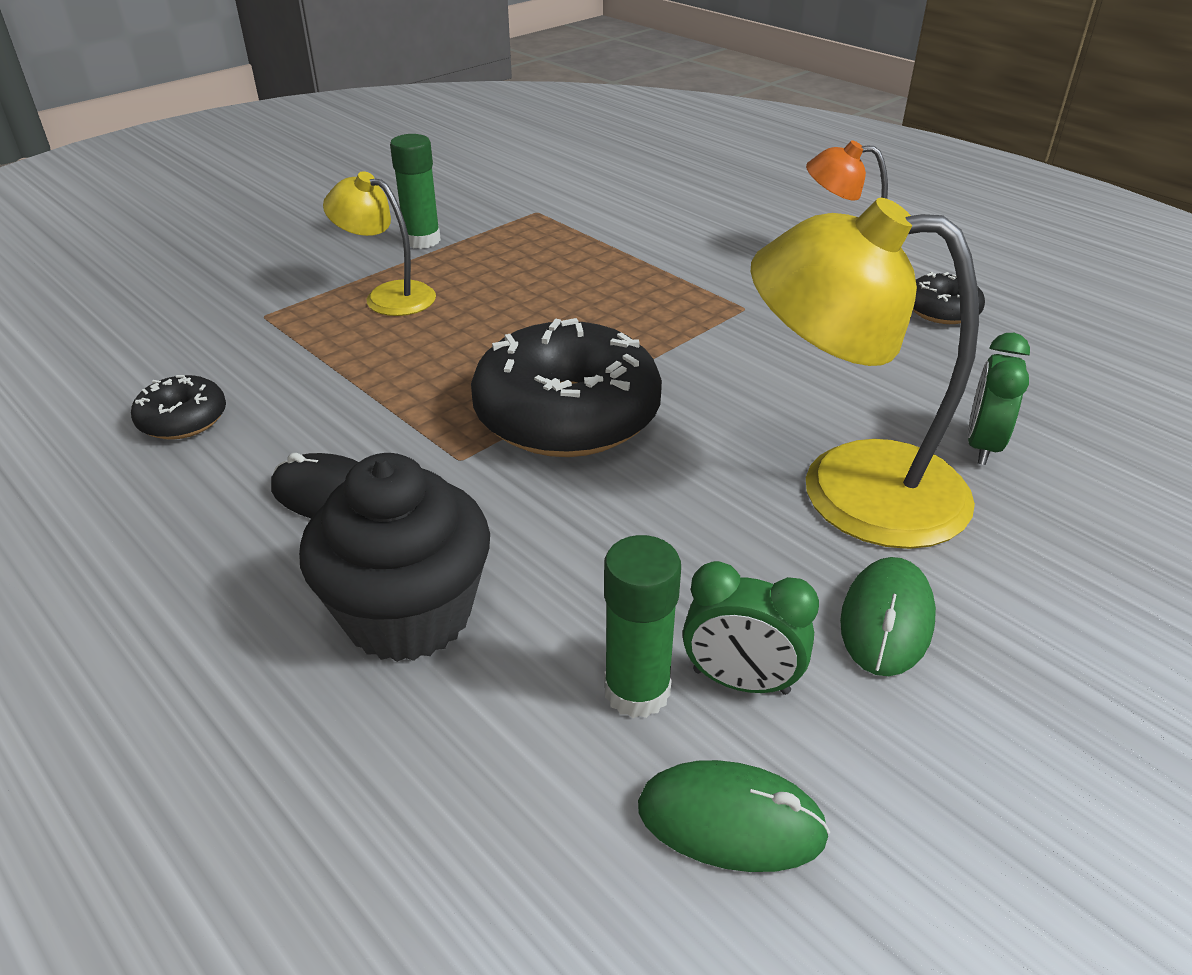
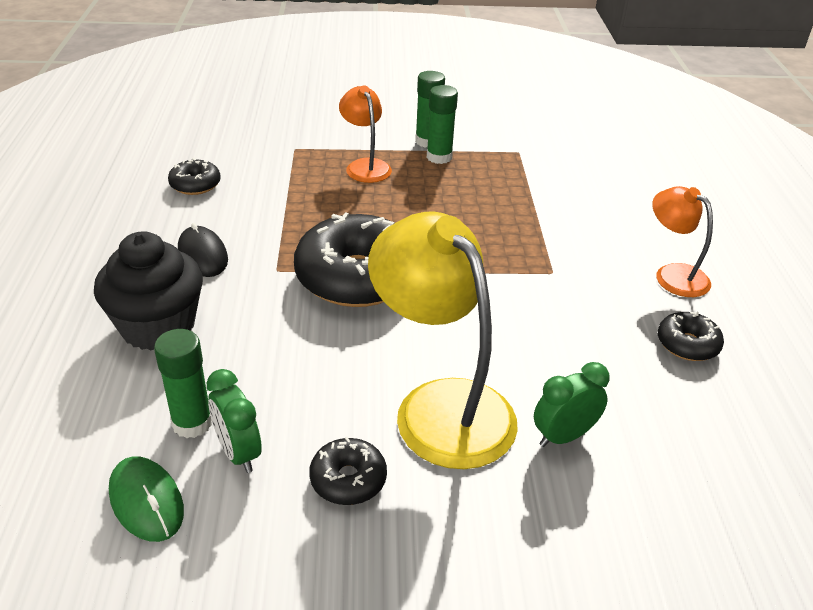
camera: 40 degrees right, 0 degrees up
(388, 296) = (365, 166): yellow lamp -> orange lamp
(461, 251) = (439, 157): none -> green glue stick
(887, 620) = (348, 479): green mouse -> black donut

